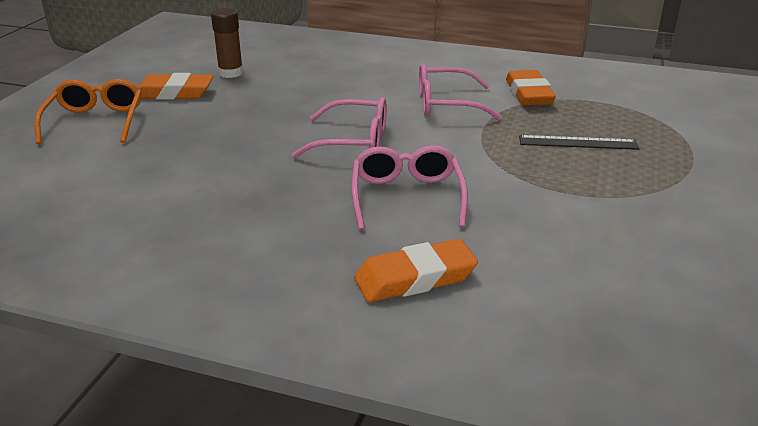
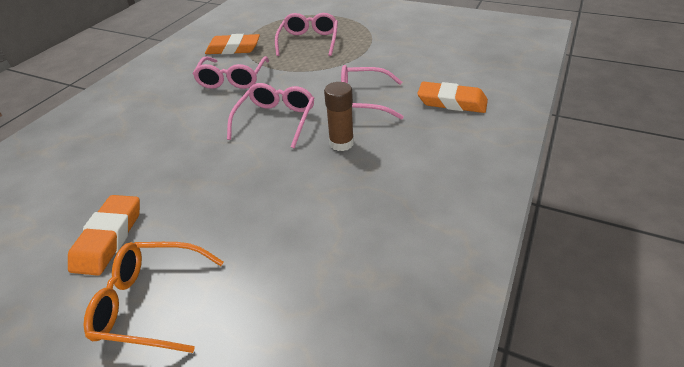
camera: 80 degrees left, 10 degrees up
(231, 73) = (83, 196): brown glue stick -> brown glue stick (341, 143)
(415, 278) = (451, 102): orange eraser -> orange eraser turned 60 degrees counterclockwise
(578, 142) = (309, 41): black ruler -> pink glasses

